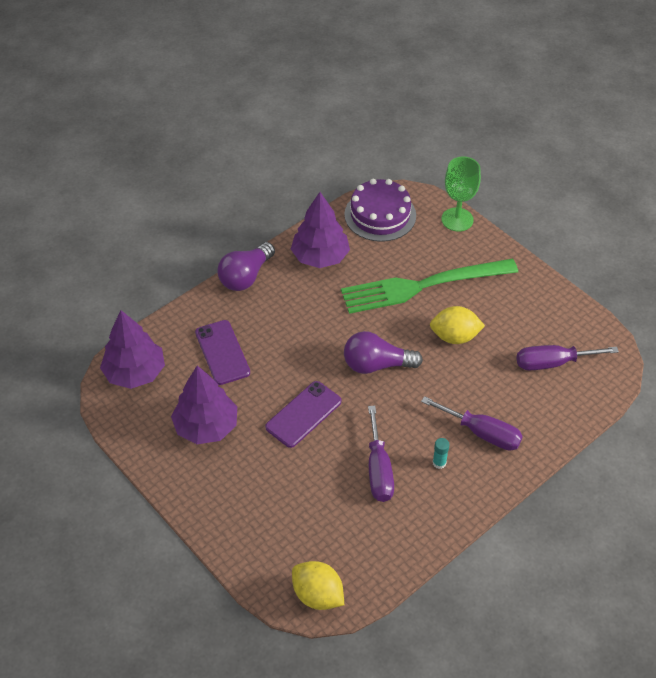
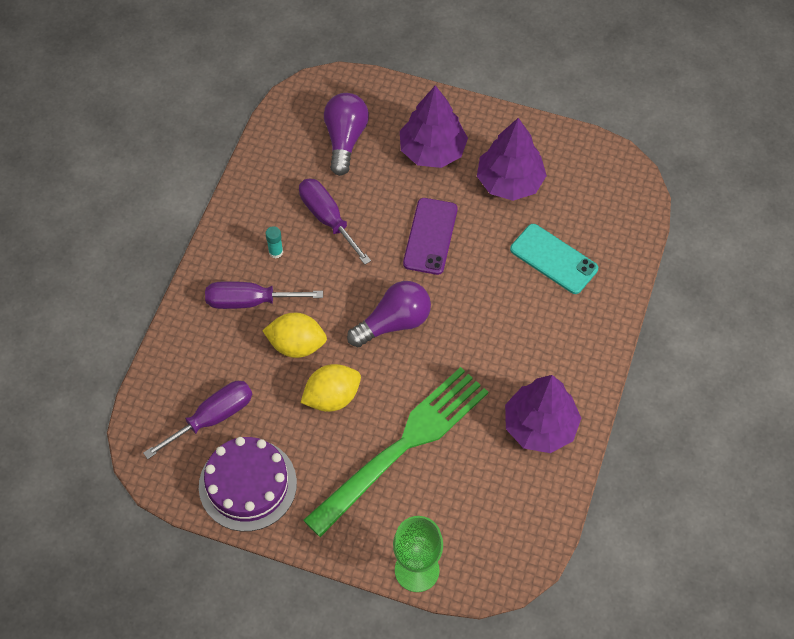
camera: 150 degrees right, 10 degrees up
(135, 372) = (617, 198): purple tree -> purple tree (432, 151)
(222, 352) = (553, 259): purple phone -> turquoise phone
(246, 276) = (600, 357): purple light bulb -> purple light bulb (345, 139)
(318, 595) = (316, 96): yellow lemon -> yellow lemon (296, 345)
(380, 215) = (513, 526): purple cake -> purple cake (247, 484)

